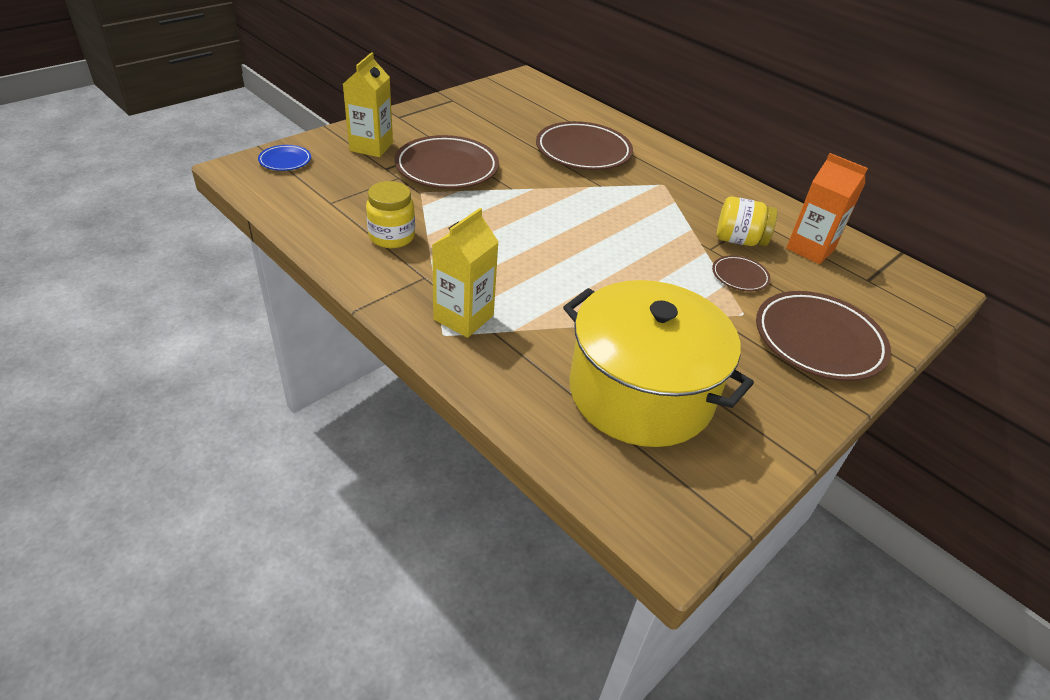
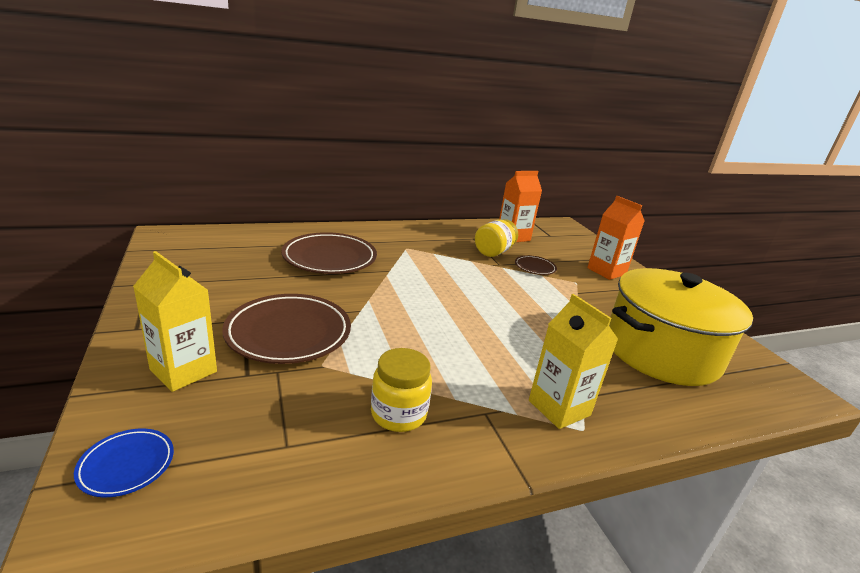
camera: 65 degrees left, 15 degrees down
(818, 340) = (606, 271): brown plate -> orange carton

